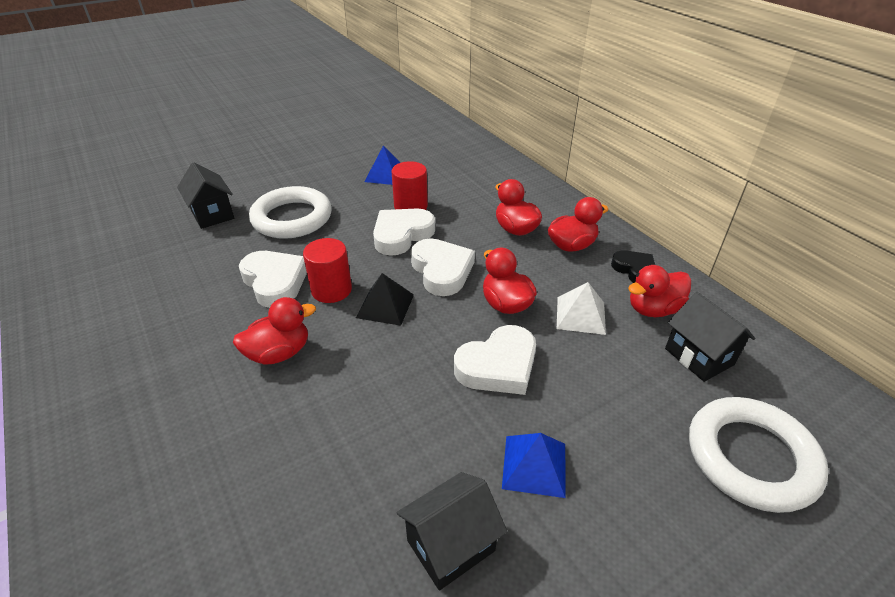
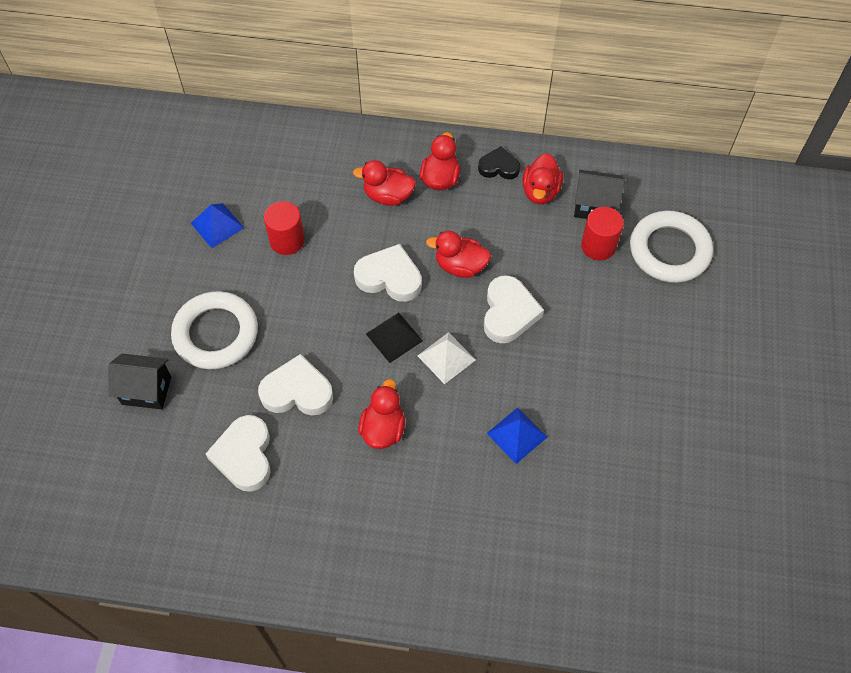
camera: 50 degrees left, 20 degrees up
(331, 290) = (344, 360): red cylinder -> red cylinder (598, 246)
(401, 235) = (320, 272): white heart -> white heart (244, 456)
(450, 545) = (603, 423): black house -> none
(534, 465) = (591, 351): blue pyramid -> blue pyramid (516, 435)
(580, 315) = (509, 234): white pyramid -> white pyramid (446, 357)

